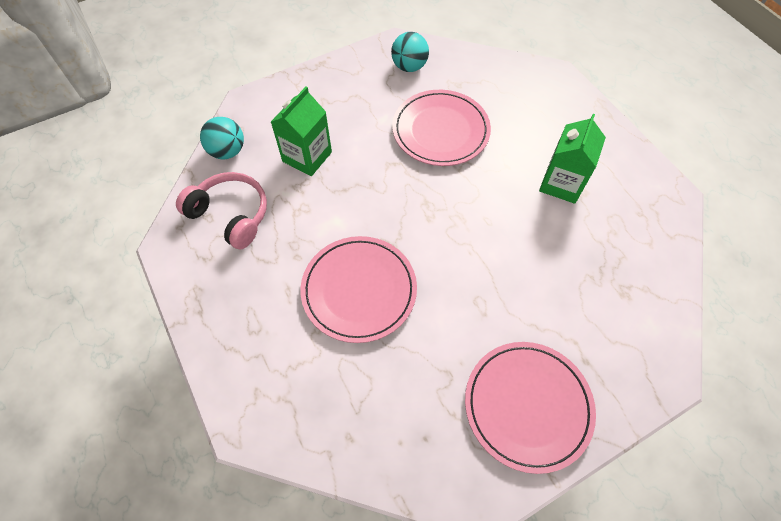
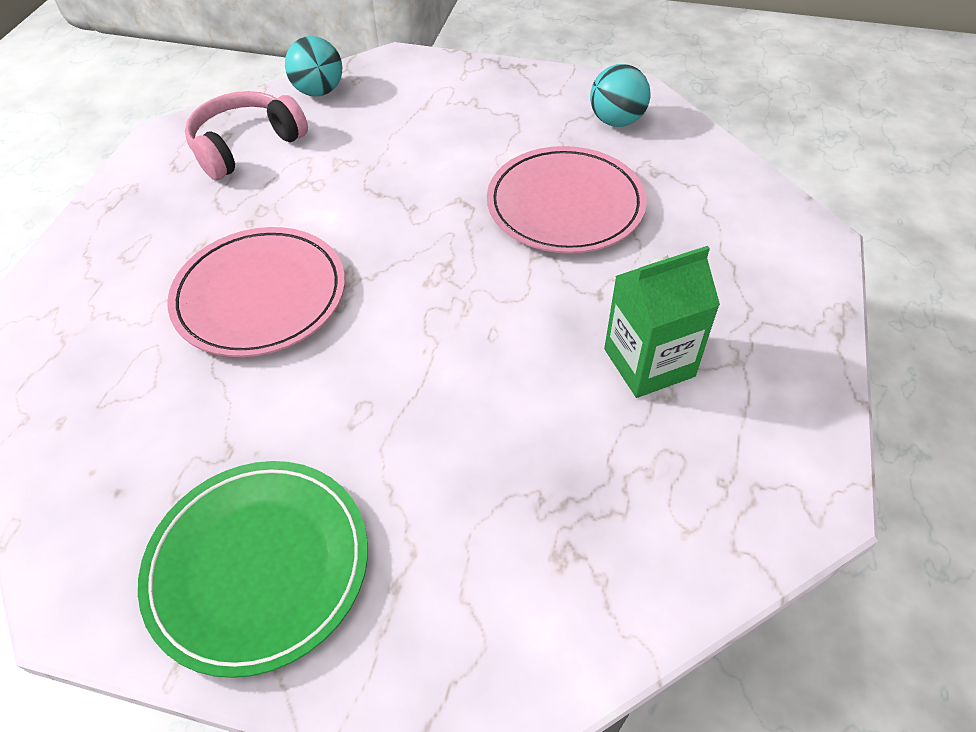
camera: 45 degrees right, 10 degrees down
(231, 215) = (246, 146): pink headphones -> pink headphones turned 120 degrees counterclockwise
(307, 157) = (384, 141): green carton -> none
(527, 406) = (258, 566): pink plate -> green plate

